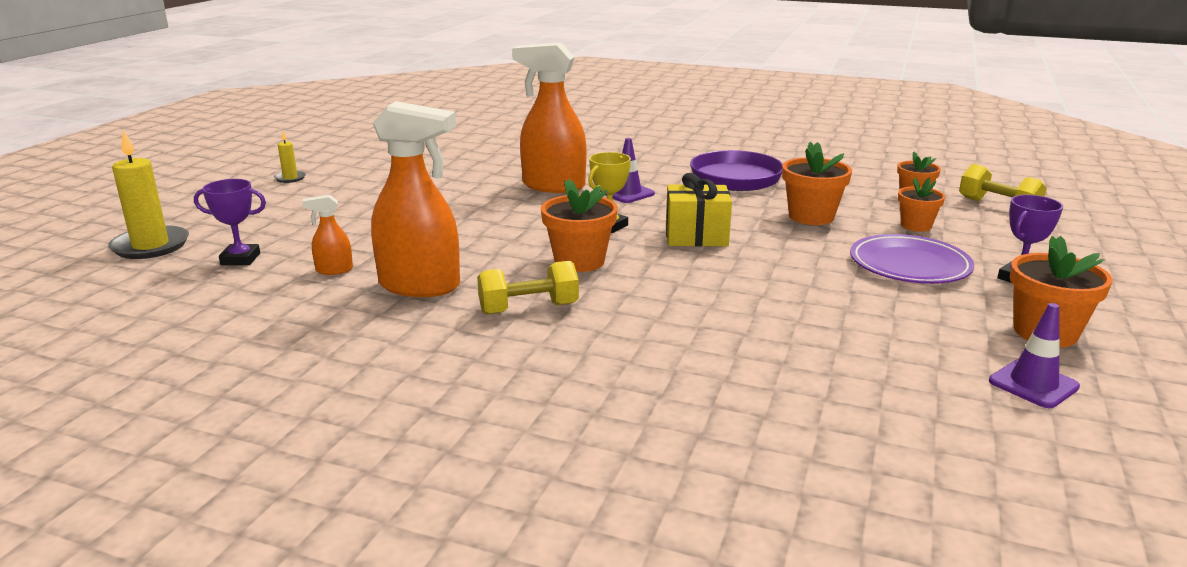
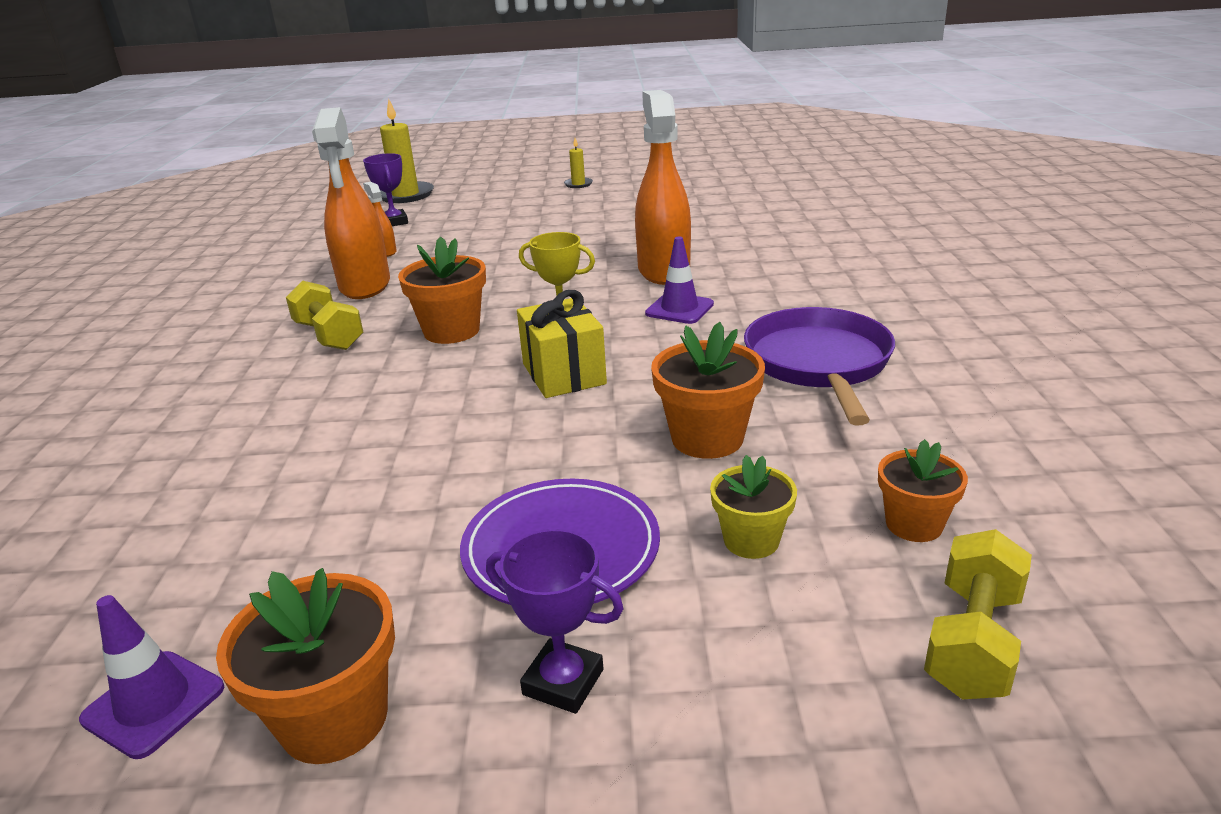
camera: 70 degrees right, 5 degrees up
(916, 226) = (751, 540): orange flower pot -> yellow flower pot

